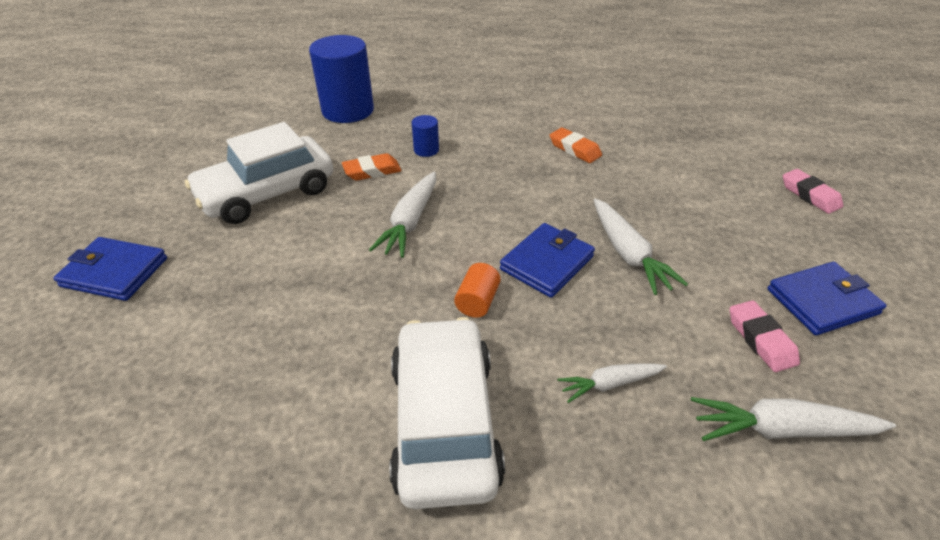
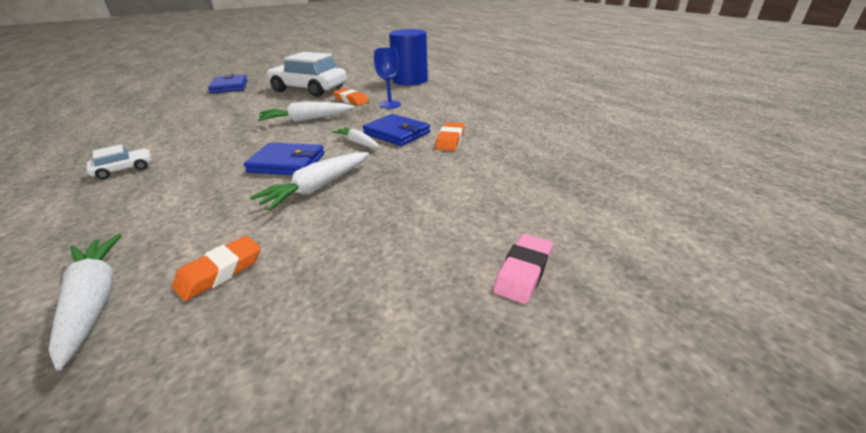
camera: 60 degrees right, 10 degrees down
(426, 150) = (390, 104): blue cylinder -> blue goblet
(444, 421) = (124, 169): white car -> white car, size x0.44
(477, 301) = (235, 153): orange cylinder -> none
(610, 384) = (156, 211): white carrot -> white carrot (358, 143)
(760, 339) = (220, 272): pink eraser -> orange eraser
(822, 301) = (298, 307): blue wallet -> blue wallet (396, 133)

